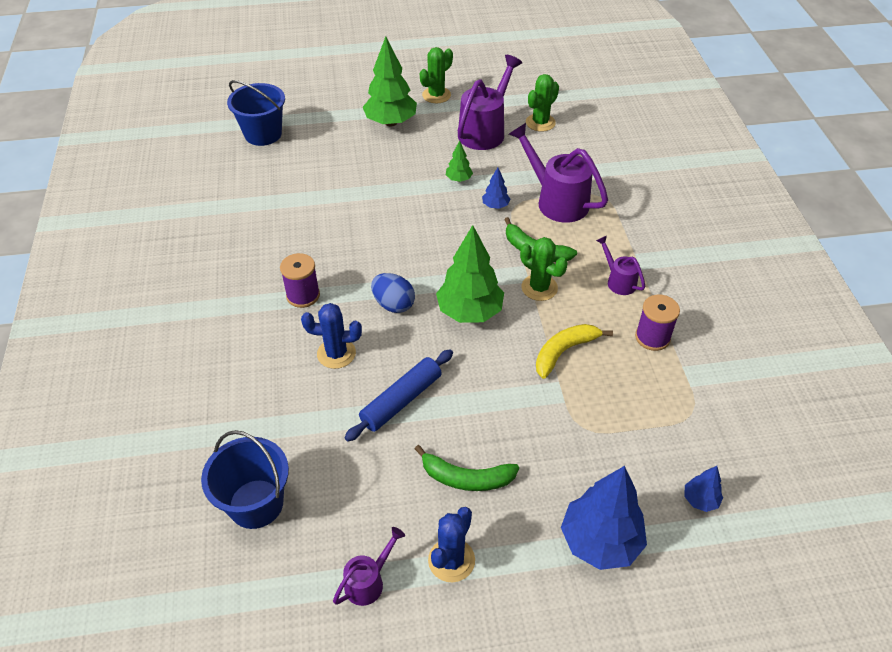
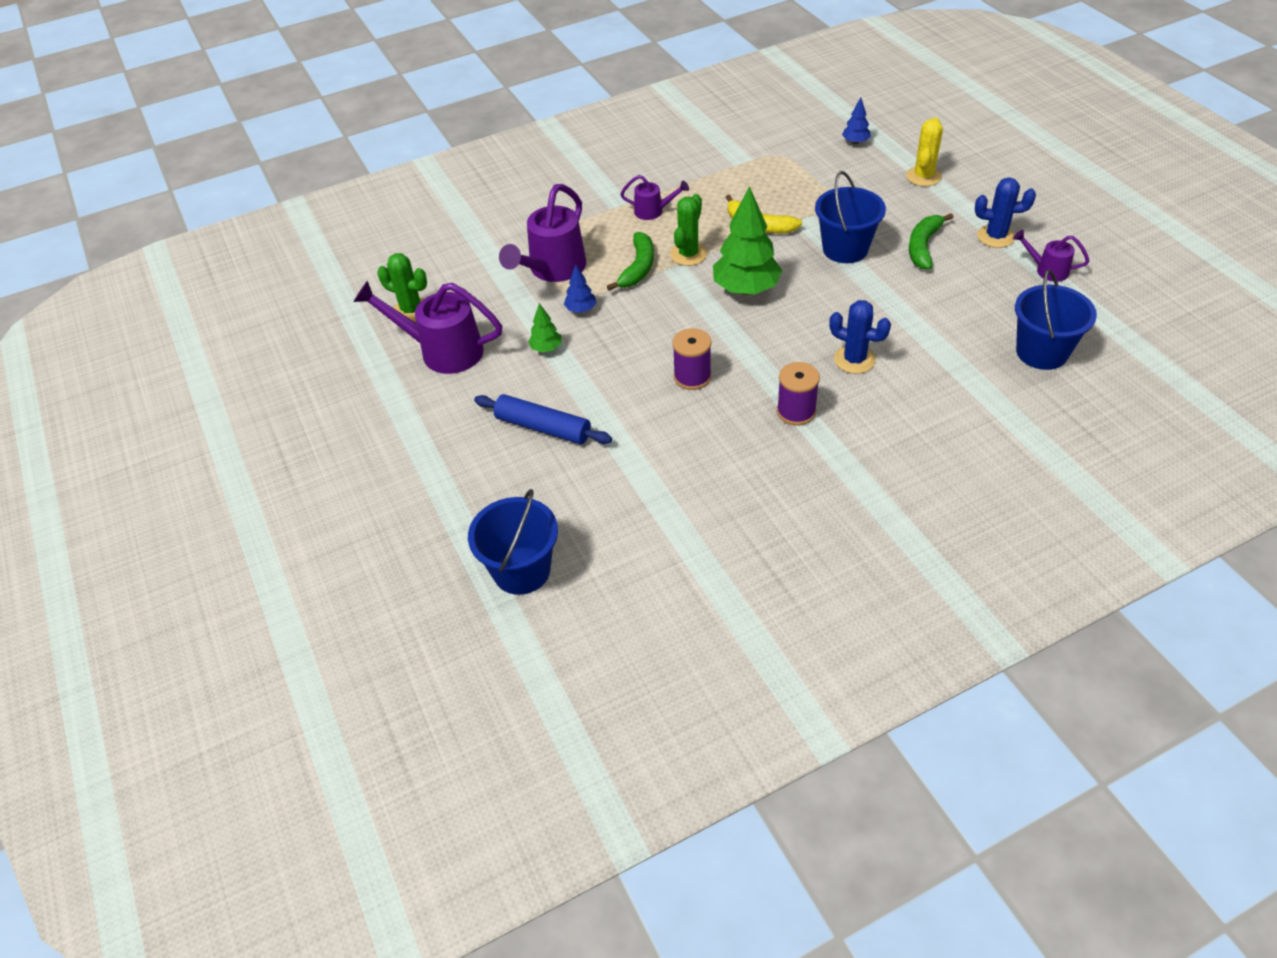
camera: 105 degrees left, 0 degrees up
(336, 353) = (854, 360): blue cactus -> blue cactus turned 45 degrees counterclockwise
(390, 122) = (450, 442): green tree -> none
(393, 304) = (767, 341): blue egg -> none
(401, 400) = (876, 302): blue rolling pin -> blue rolling pin (543, 427)
(436, 95) = (373, 416): green cactus -> none
(466, 478) = (923, 246): green banana -> green banana turned 150 degrees counterclockwise
(494, 407) = (845, 249): none -> blue bucket
(600, 541) = (923, 176): blue tree -> yellow cactus
(618, 281) = (653, 211): purple watering can -> purple watering can turned 120 degrees counterclockwise
(652, 337) = (712, 183): purple spool -> purple spool (692, 377)

